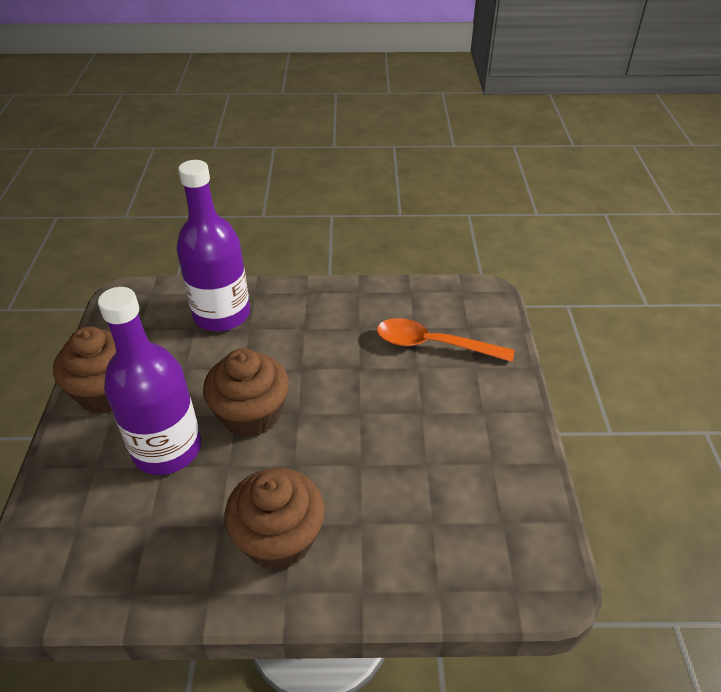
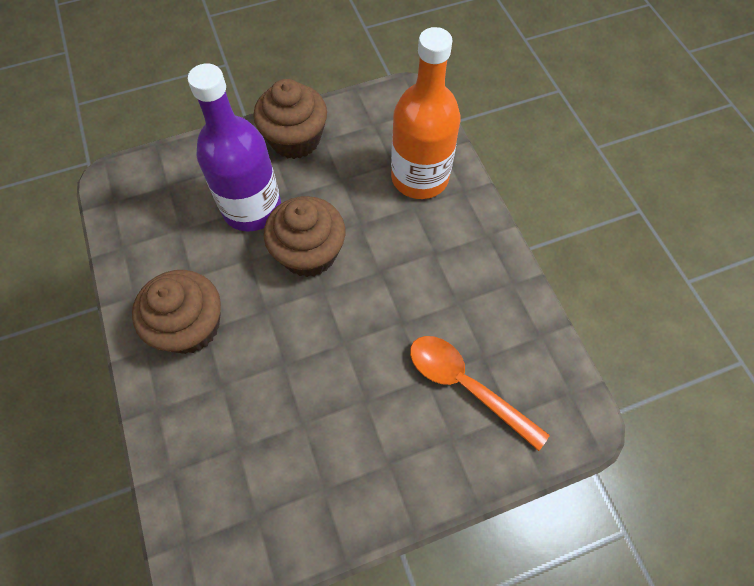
camera: 70 degrees right, 20 degrees up
(222, 314) = (419, 177): purple bottle -> orange bottle
(433, 345) = (465, 386): orange spoon -> orange spoon turned 45 degrees counterclockwise

